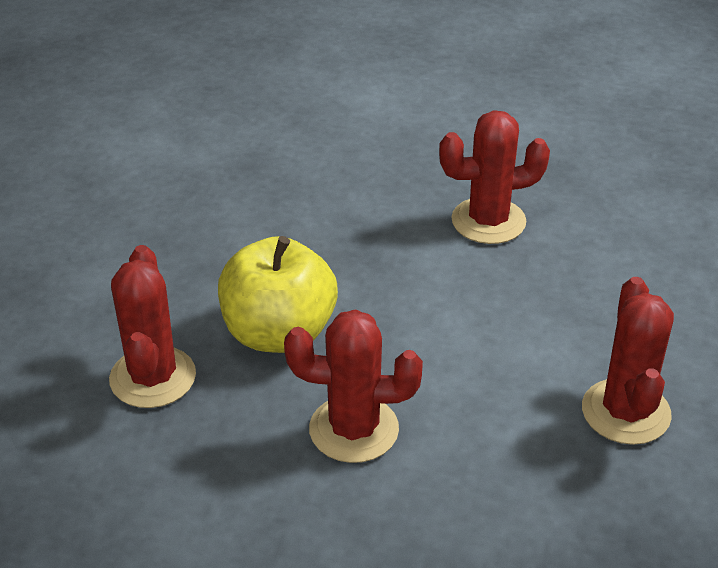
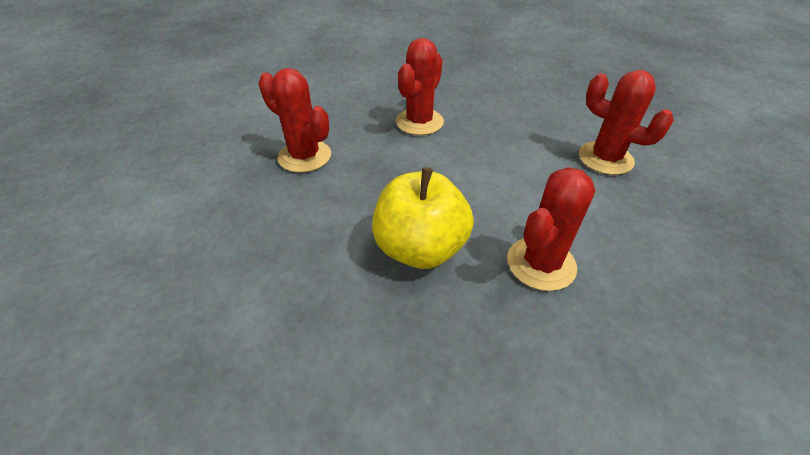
camera: 50 degrees left, 5 degrees up
(153, 377) = (395, 343): red cactus -> red cactus (304, 156)

